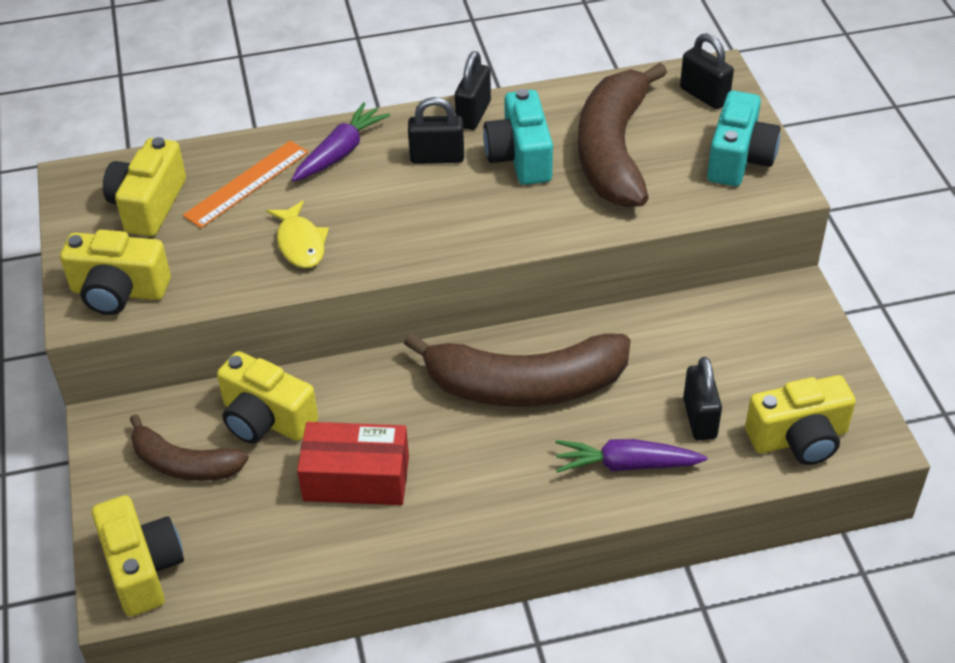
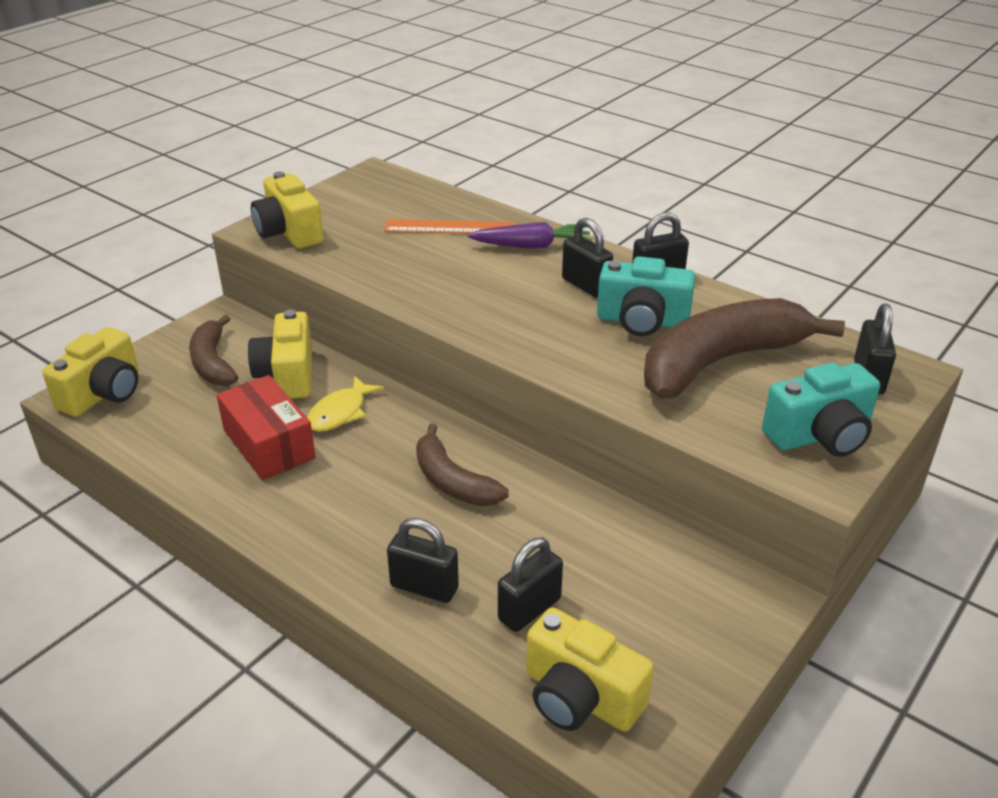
camera: 50 degrees right, 10 degrees down
(149, 205) = (382, 205): yellow camera -> none
(300, 243) = (418, 273): yellow fish -> yellow fish (340, 413)
(520, 157) = (642, 321): turquoise camera -> turquoise camera turned 120 degrees counterclockwise
(524, 385) = (452, 481): brown banana -> brown banana, size x0.57
(625, 465) = (424, 587): purple carrot -> black padlock

